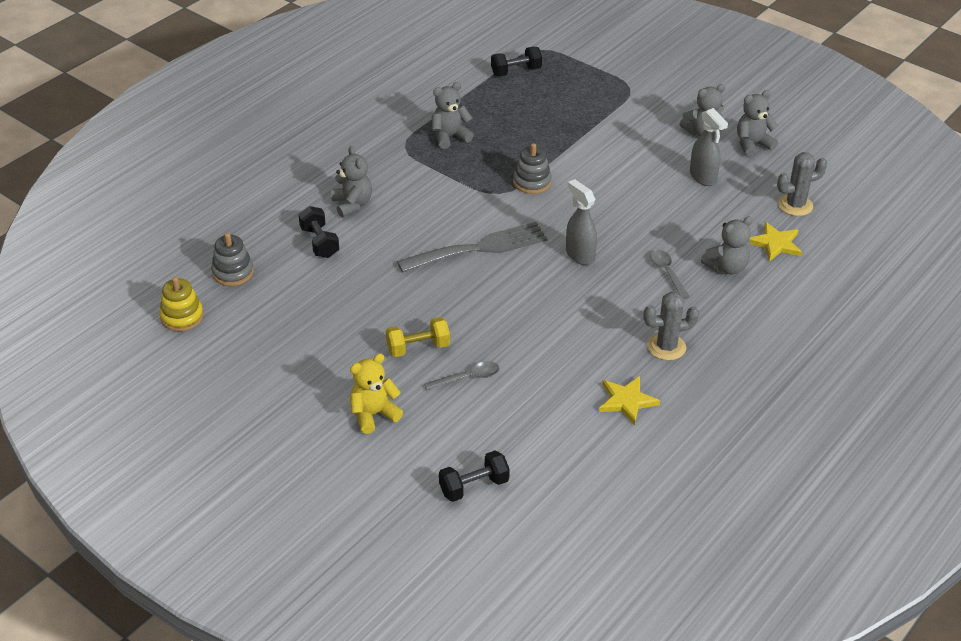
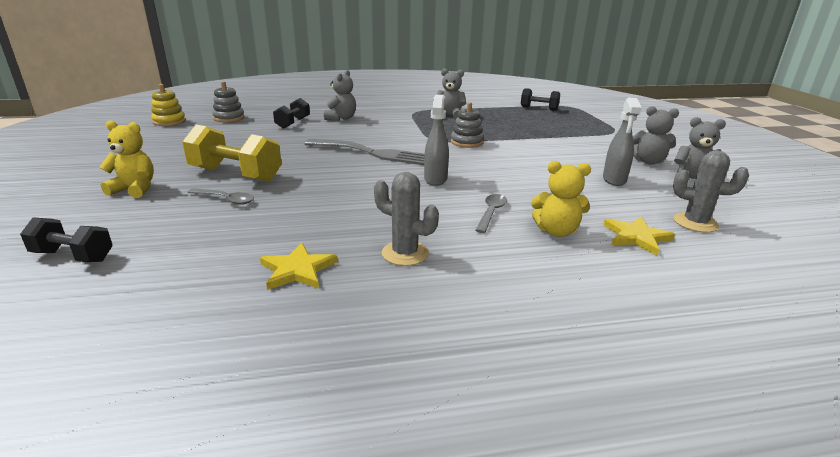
camera: 40 degrees right, 15 degrees down
(418, 348) = (235, 175): yellow dumbbell -> yellow dumbbell, size x1.65
(726, 267) = (556, 231): grey teddy bear -> yellow teddy bear

